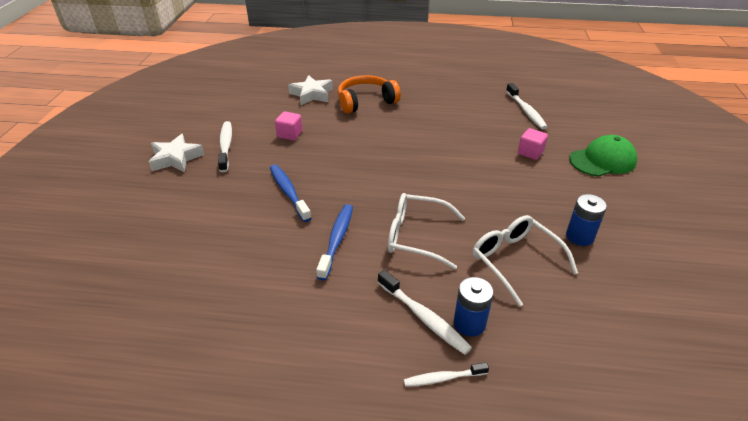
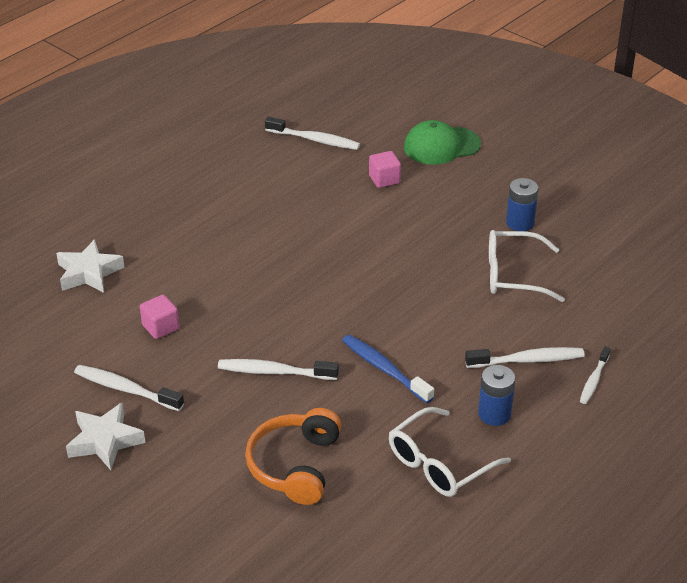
camera: 55 degrees left, 0 degrees up
(288, 192) = (274, 372): blue toothbrush -> white toothbrush
(366, 101) = (160, 238): orange headphones -> orange headphones (295, 465)
(417, 236) = (430, 315): white glasses -> white glasses (440, 463)
(469, 323) = (555, 338): blue battery -> blue battery (494, 414)
(602, 160) = (441, 146): green cap -> green cap turned 120 degrees counterclockwise

